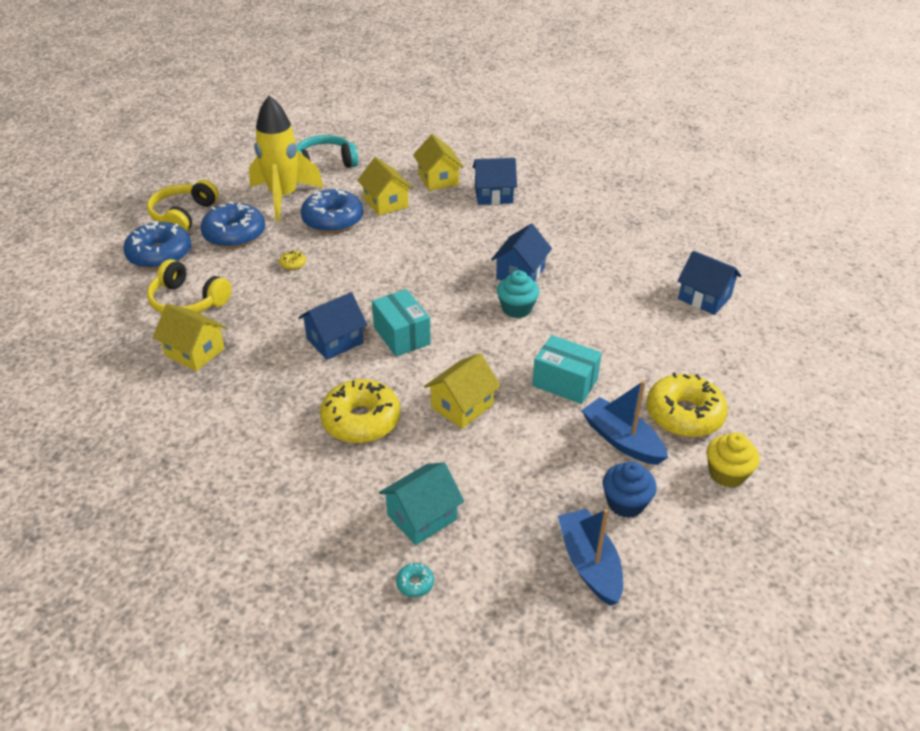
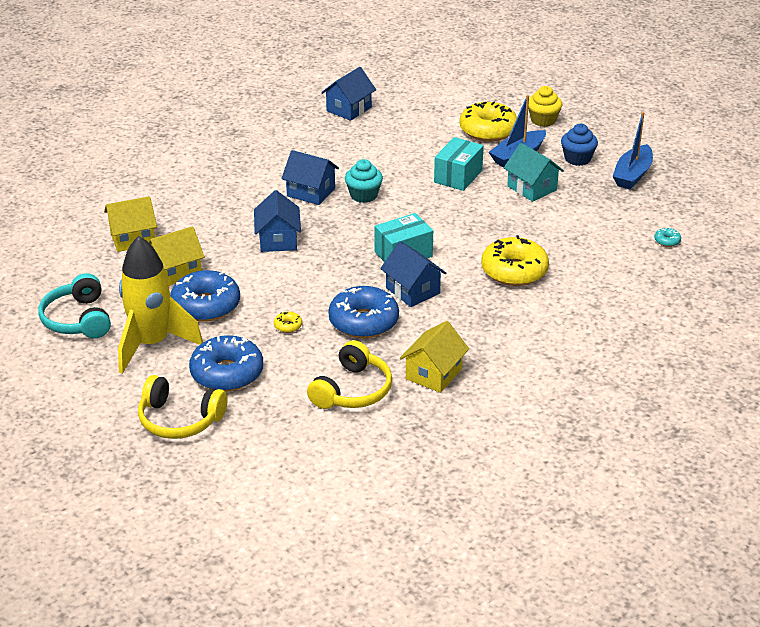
camera: 90 degrees left, 5 degrees down
(160, 254) = (263, 425): blue donut -> blue donut (363, 321)
(422, 517) = (608, 239): turquoise house -> turquoise house (532, 188)
(462, 406) = (491, 223): yellow house -> none
(493, 195) = (172, 204): blue house -> blue house (278, 240)
(589, 564) = (632, 175): blue boat -> blue boat turned 45 degrees counterclockwise

